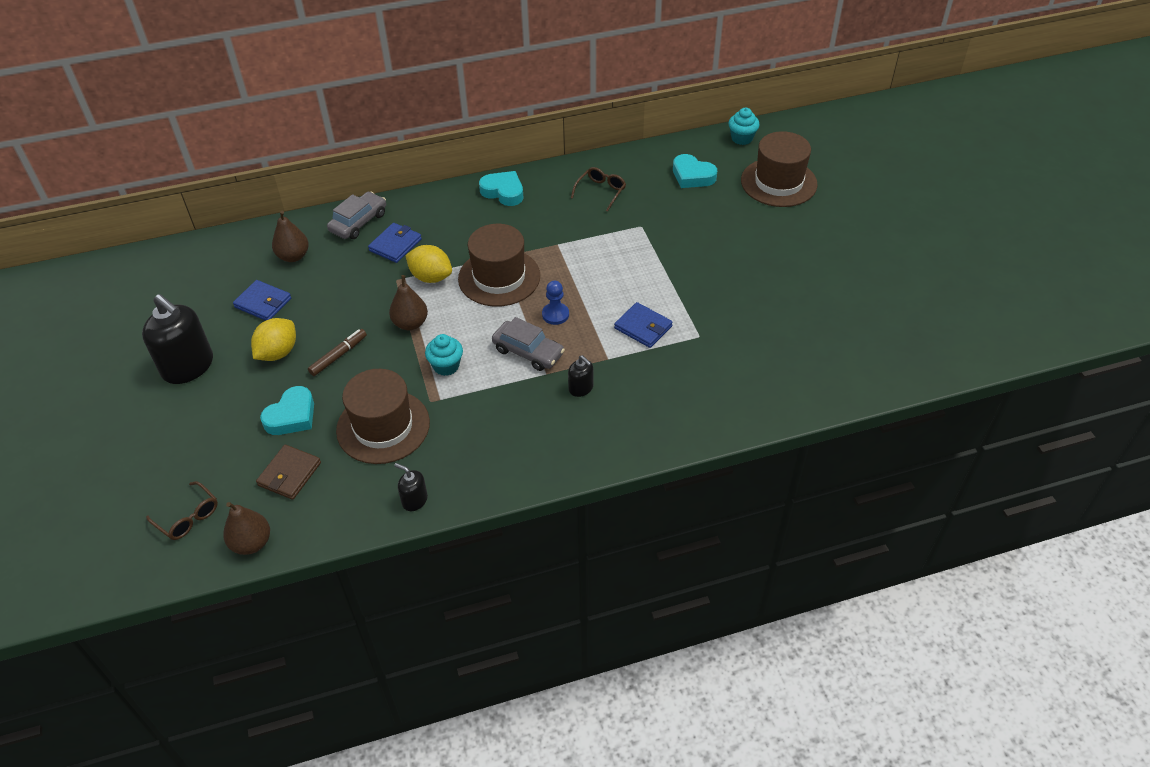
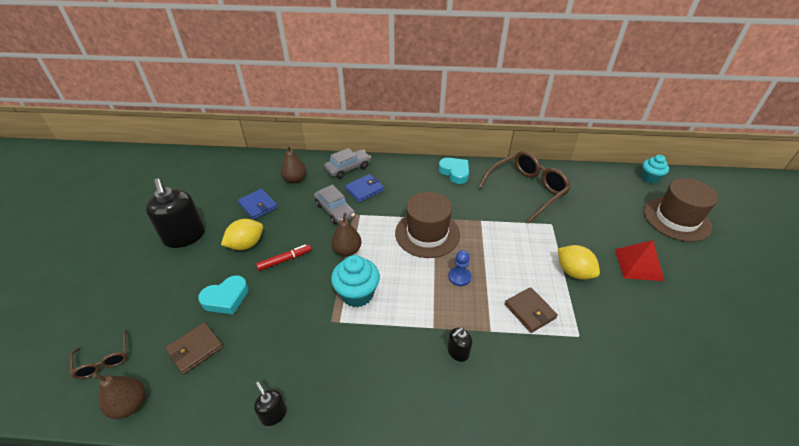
camera: 20 degrees right, 5 degrees down
(338, 356) = (285, 260): brown marker -> red marker
(383, 426) = (285, 331): brown hat -> none
(431, 277) = (378, 219): yellow lemon -> yellow lemon (573, 272)
(446, 366) = (357, 294): turquoise cupcake -> turquoise cupcake, size x1.50
(528, 352) = (426, 302): grey car -> grey car (335, 210)
(581, 388) = (458, 352): black soap dispenser -> black soap dispenser turned 75 degrees clockwise
(601, 191) = (527, 190): brown glasses -> brown glasses, size x2.01
(643, 327) = (530, 311): blue wallet -> brown wallet
(692, 176) = (603, 196): turquoise heart -> none
(745, 246) = (638, 264): none -> red pyramid

